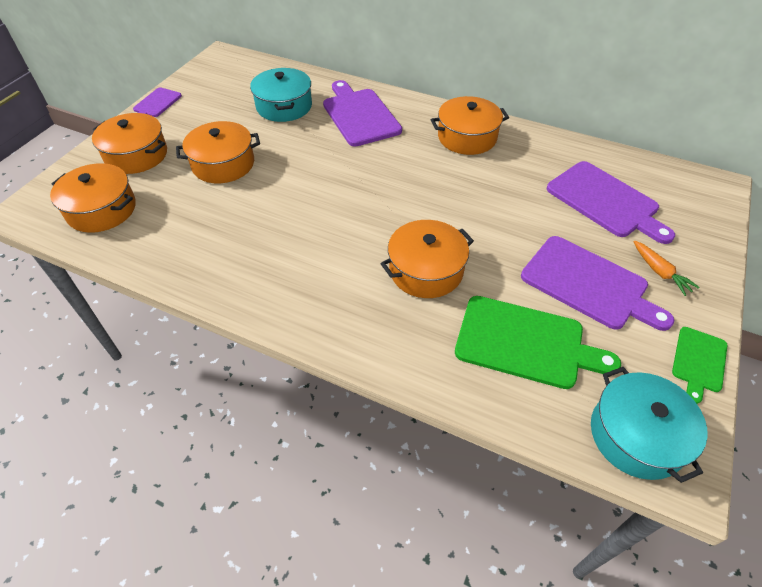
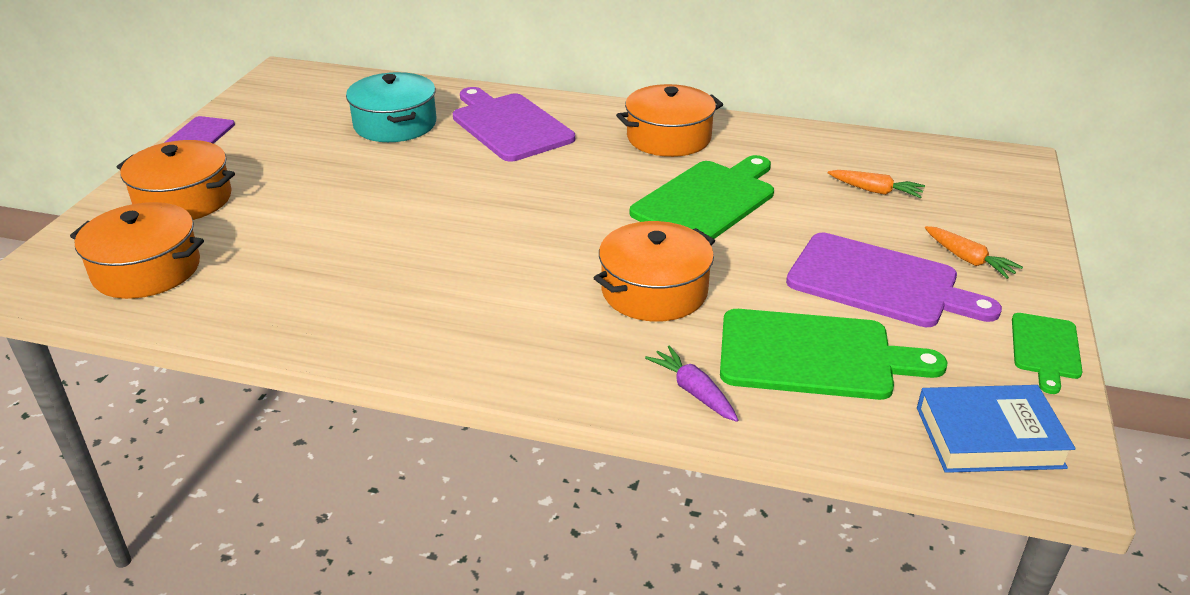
camera: 10 degrees left, 15 degrees down
(223, 164) = (322, 198): orange pot -> none
(433, 361) = (693, 391): none -> purple carrot
(481, 196) = (707, 200): none -> green cutting board
(605, 201) = (875, 191): purple cutting board -> orange carrot
(636, 435) = (989, 437): turquoise pot -> blue book

